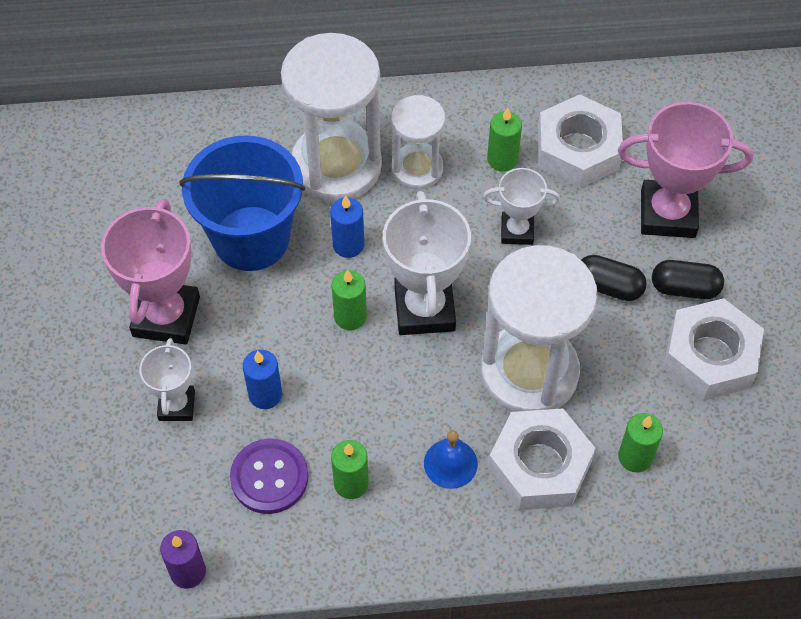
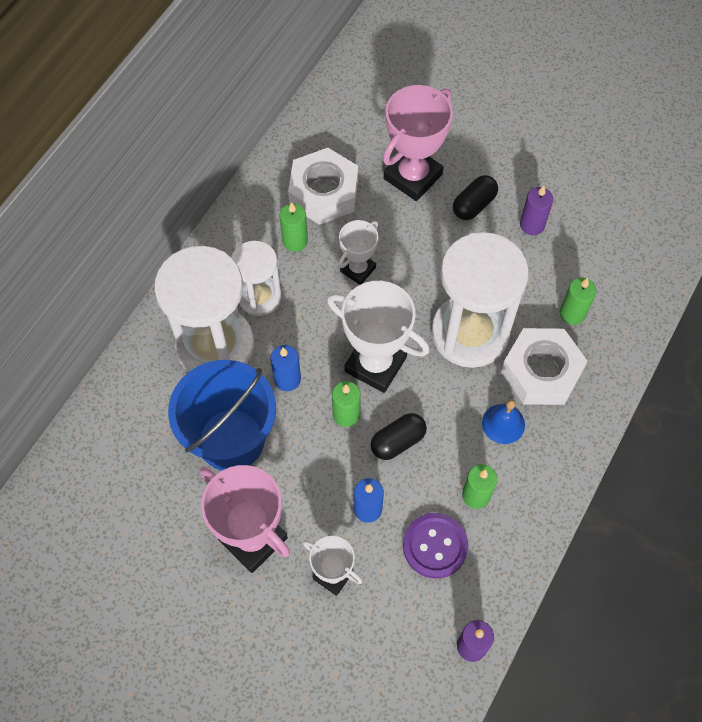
camera: 55 degrees left, 5 degrees up
(608, 286) = (440, 245): black capsule -> black capsule (398, 441)
(710, 356) = (532, 225): white nut -> purple candle

